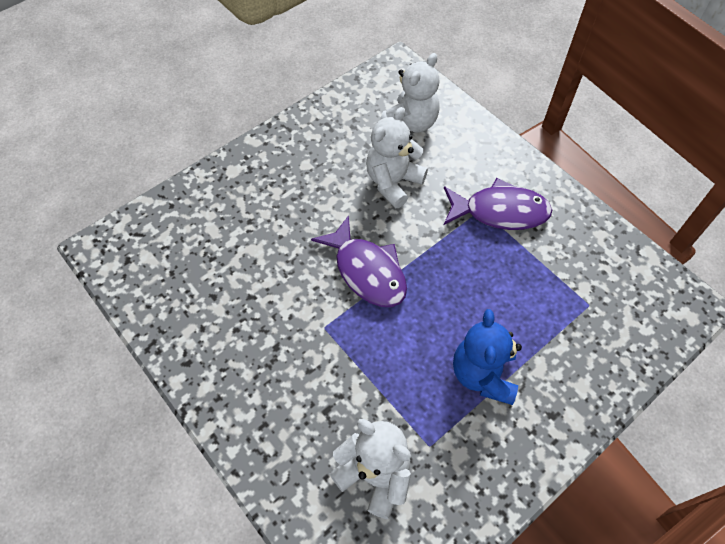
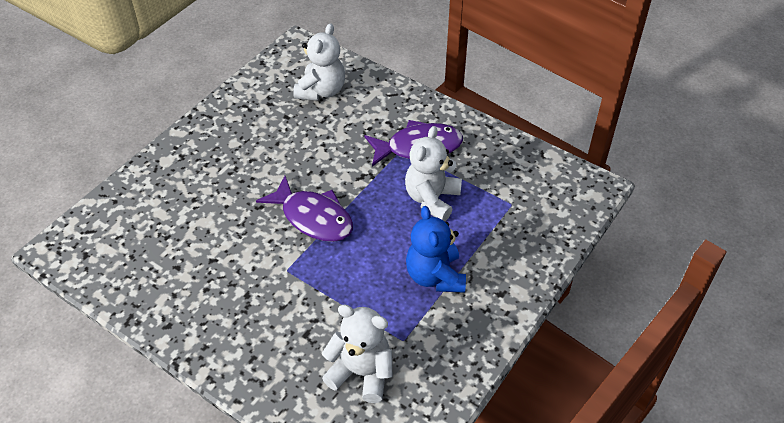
camera: 15 degrees left, 10 degrees down
(393, 182) = (318, 142): white teddy bear -> white teddy bear (432, 199)

